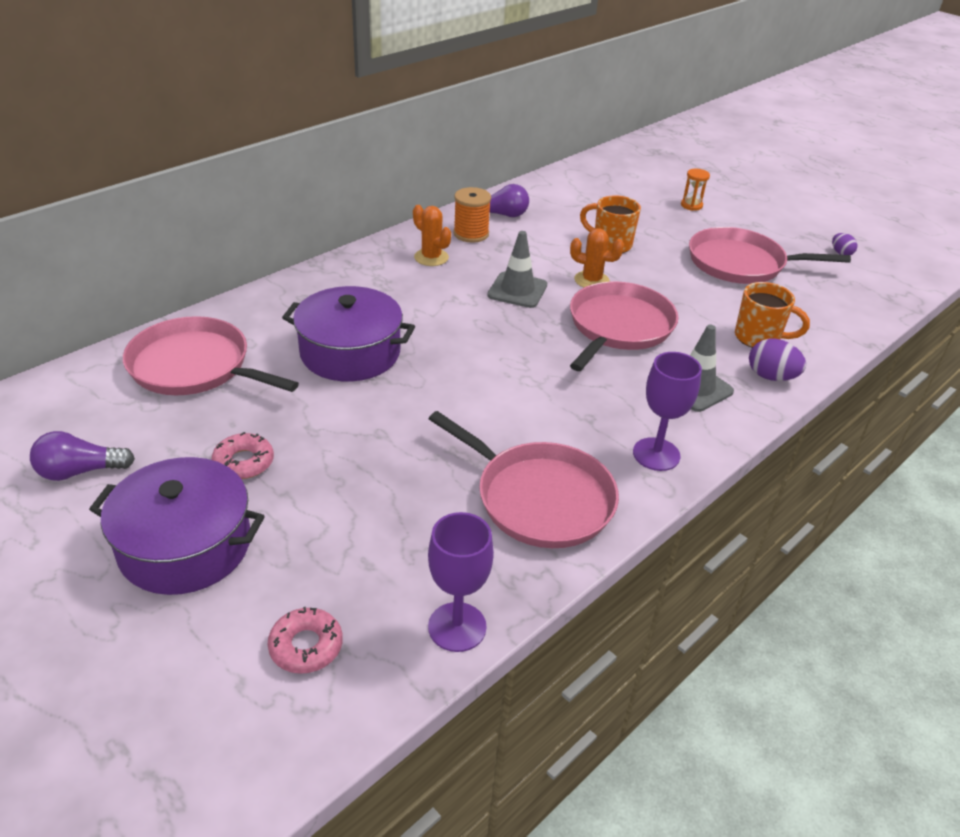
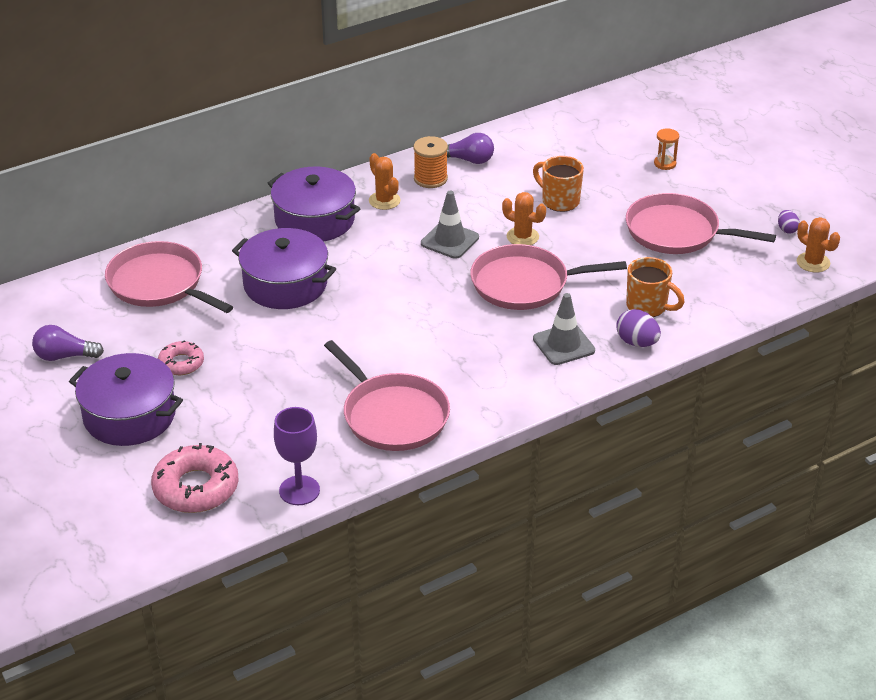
camera: 15 degrees right, 0 degrees up
(306, 646) = (196, 488): pink donut -> pink donut, size x1.74
(362, 282) = (314, 220): none -> purple pot
(618, 327) = (525, 284): pink pan -> pink pan turned 135 degrees counterclockwise
(656, 454) = (500, 394): purple goblet -> none
(886, 280) = (813, 262): none -> orange cactus

